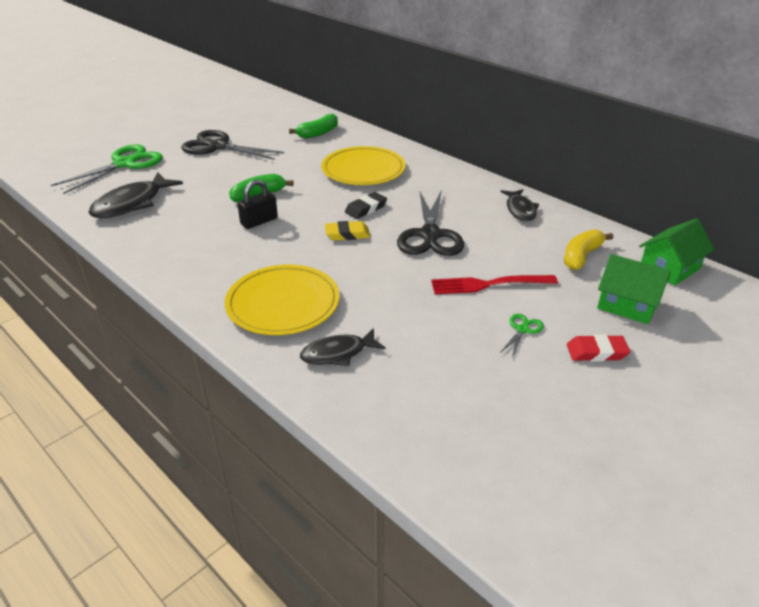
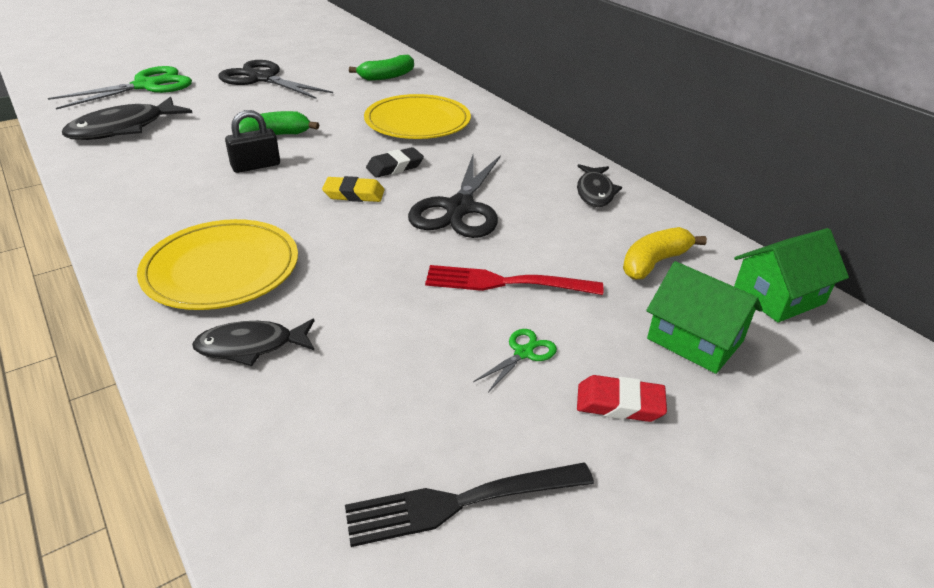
camera: 10 degrees right, 0 degrees up
(527, 425) = (461, 502): none -> black fork

